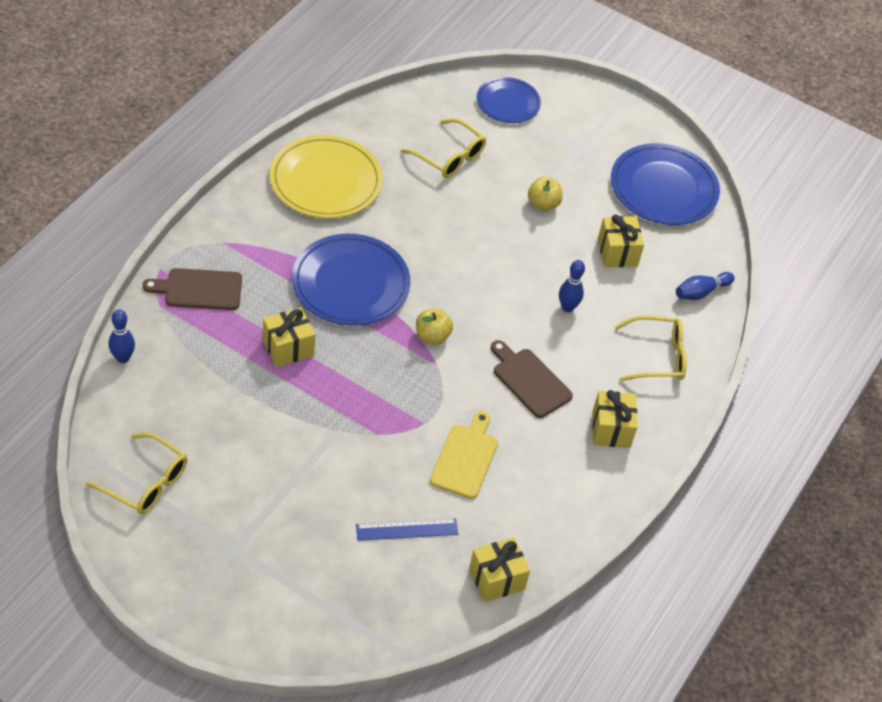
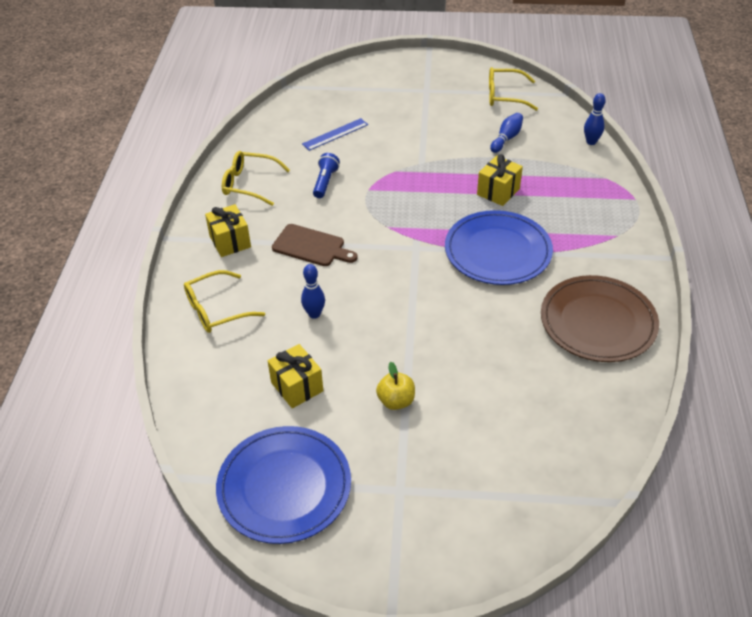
camera: 160 degrees right, 5 degrees down
(199, 289) = (594, 198): brown cutting board -> none
(326, 181) = (598, 322): yellow plate -> brown plate
(432, 336) = (406, 243): yellow apple -> none
(449, 157) = (518, 404): yellow glasses -> yellow glasses (249, 184)
(465, 458) = (325, 182): yellow cutting board -> blue flashlight
(496, 579) = (263, 134): yellow gift -> none
(508, 103) = (514, 507): blue plate -> none
(701, 292) = (198, 386): blue bowling pin -> blue bowling pin (506, 138)

